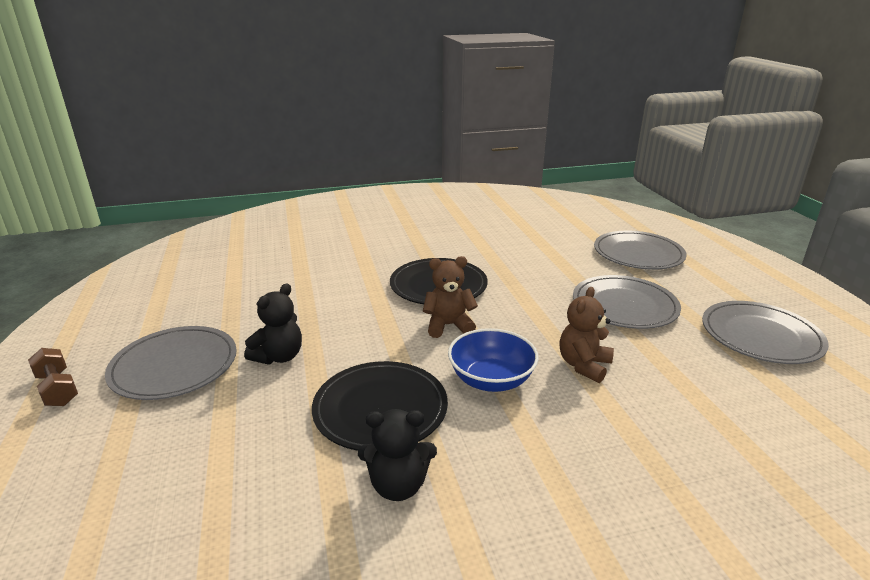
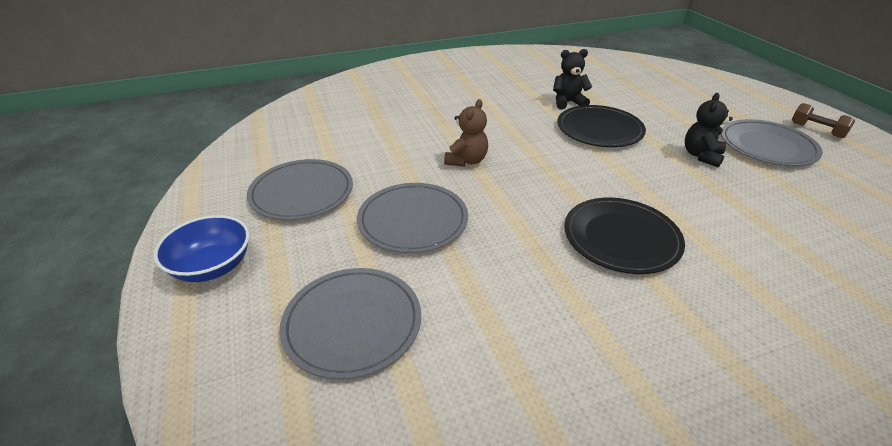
camera: 175 degrees right, 10 degrees up
(448, 325) = (585, 188): brown teddy bear -> none
(491, 380) = (534, 148): blue bowl -> blue bowl (212, 266)

